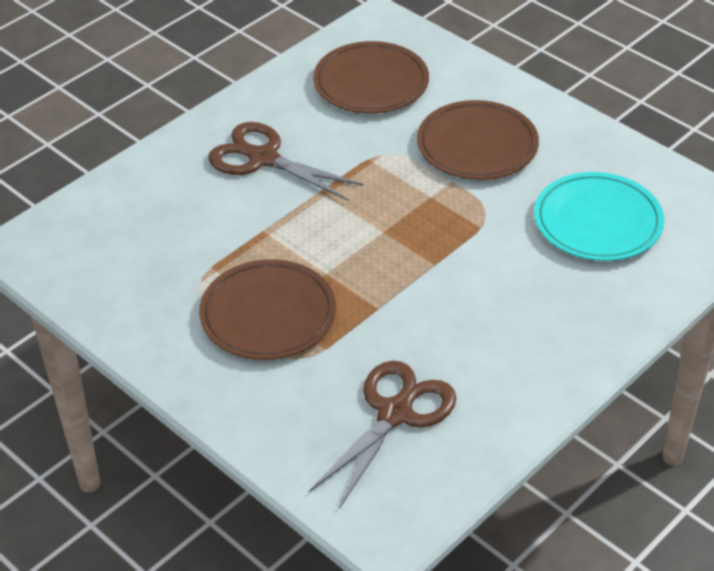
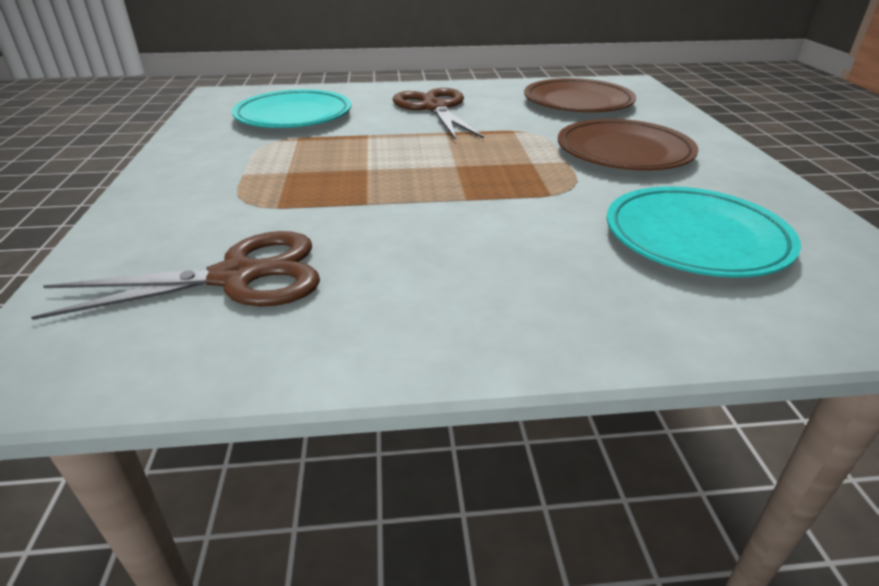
camera: 40 degrees right, 10 degrees down
(156, 240) = (294, 115): none -> turquoise plate
(268, 315) = (280, 172): brown plate -> none

